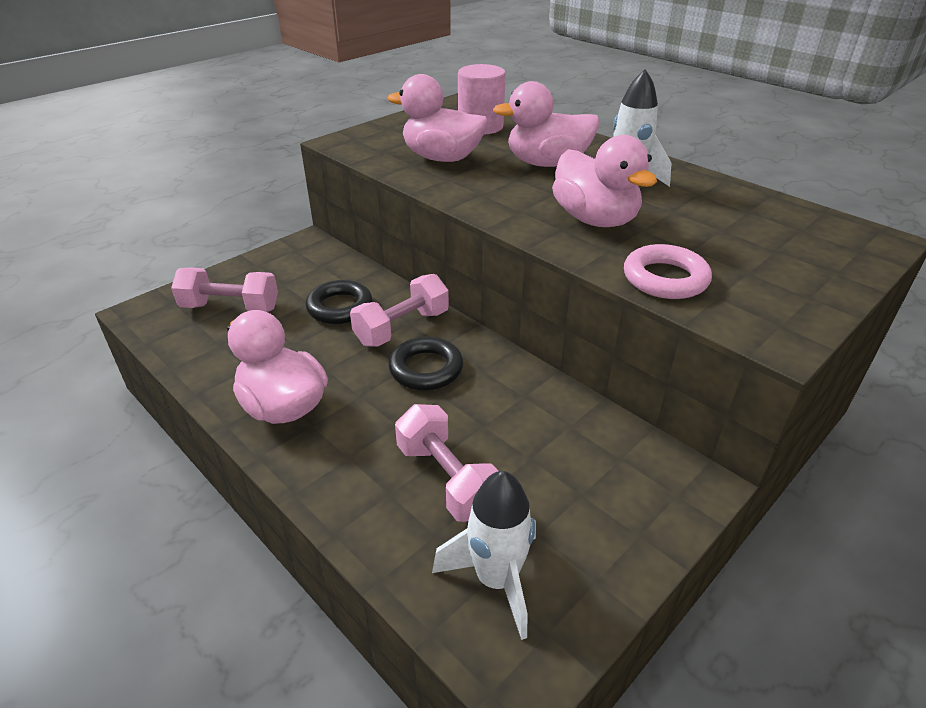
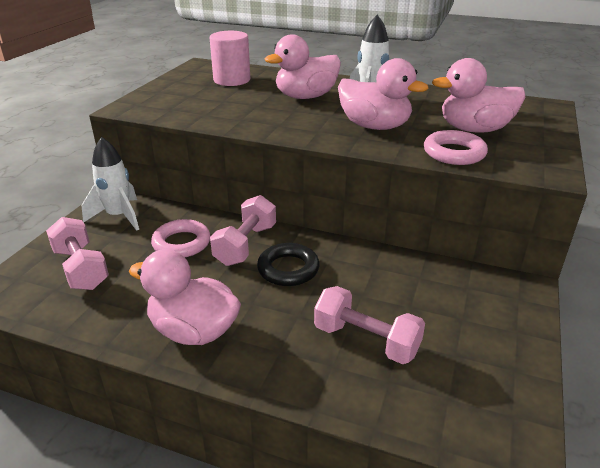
camera: 25 degrees left, 5 degrees down
(230, 308) = (81, 268): pink dumbbell -> pink dumbbell turned 75 degrees clockwise
(340, 307) = (181, 243): black ring -> pink ring
(442, 158) = (224, 106): pink duck -> pink duck (474, 129)
(496, 579) = (453, 395): white rocket -> white rocket (119, 216)

